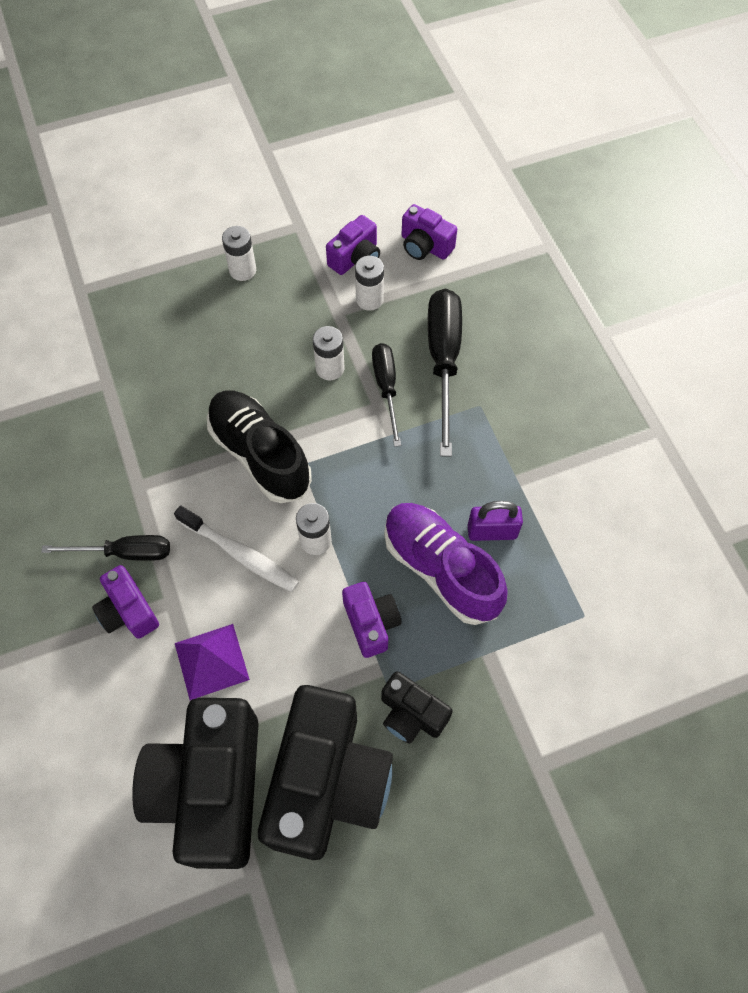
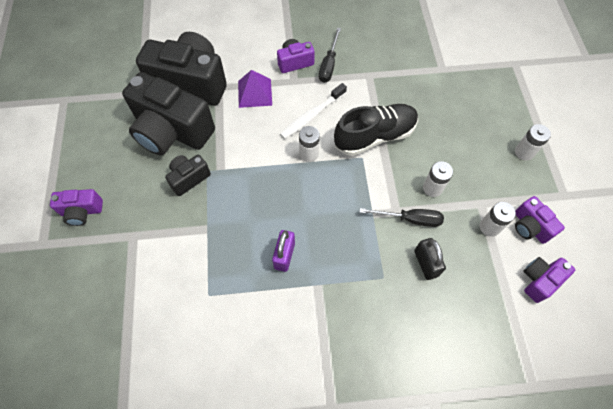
camera: 105 degrees right, 0 degrees up
(371, 623) = (248, 171): purple camera -> purple camera (82, 211)
(441, 569) = (269, 217): purple shoe -> none
(443, 361) = (426, 263): black screwdriver -> black padlock

